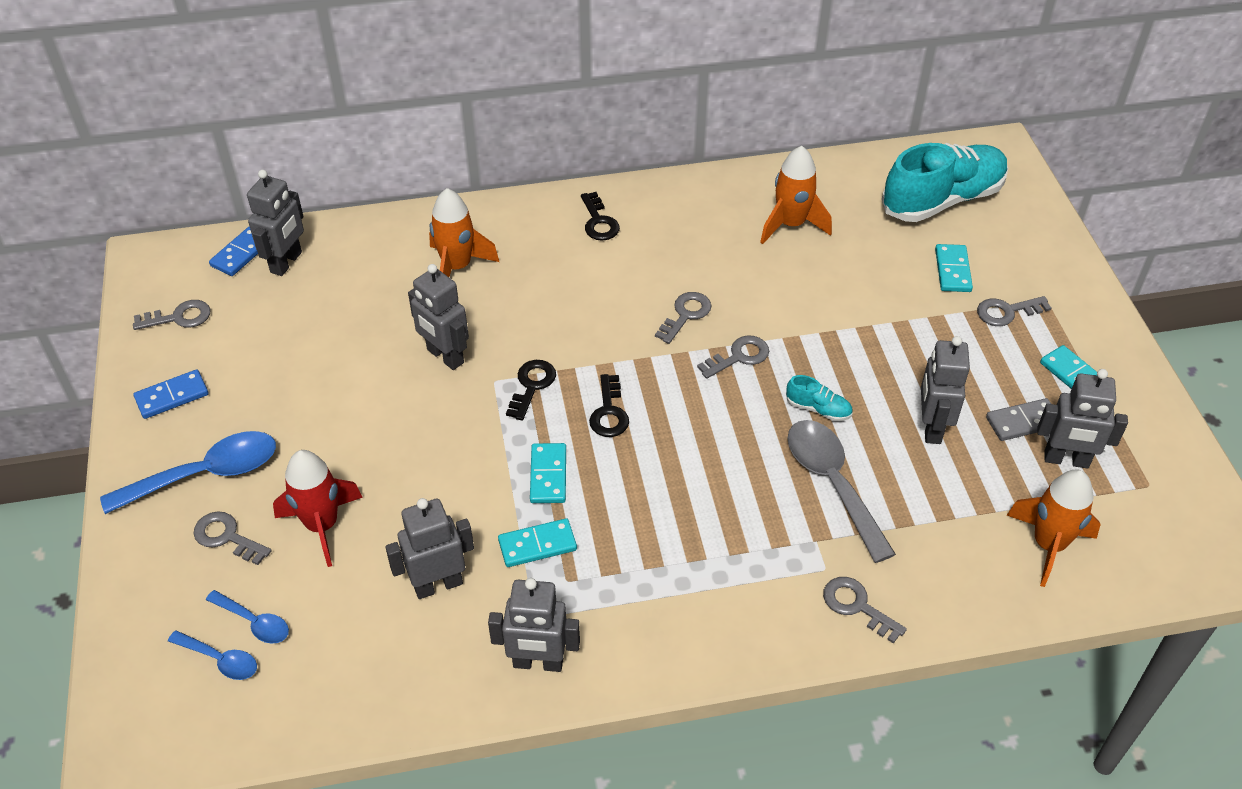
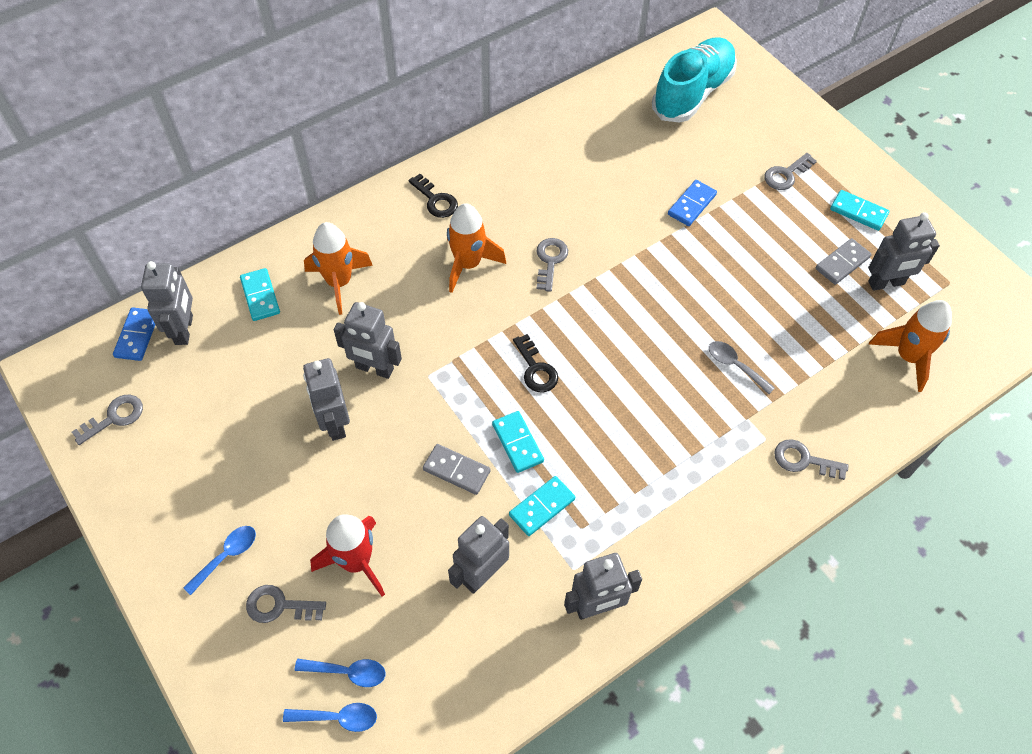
camera: 25 degrees left, 10 degrees up
(172, 396) = (152, 495): blue domino -> blue domino (691, 204)
(205, 474) = (226, 556): blue spoon -> blue spoon, size x0.53
(470, 478) = (456, 470): none -> grey domino
(532, 386) = (461, 369): black key -> none
(739, 356) = (610, 283): grey key -> none
(791, 225) = (590, 152): orange rocket -> orange rocket (468, 264)
(818, 409) = (693, 307): turquoise shoe -> none
(832, 483) = (735, 366): grey spoon -> grey spoon, size x0.53
(931, 427) = (781, 291): grey robot -> grey robot (334, 423)
(952, 270) = (730, 152): turquoise domino -> turquoise domino (260, 296)

